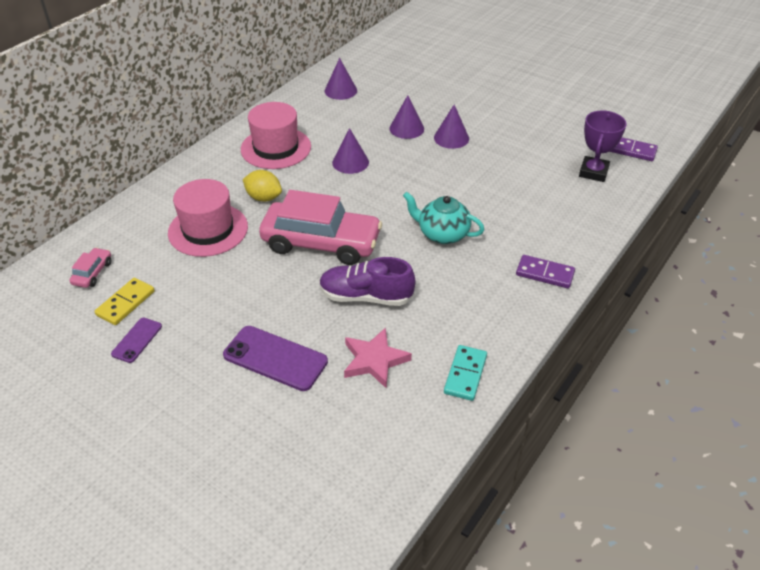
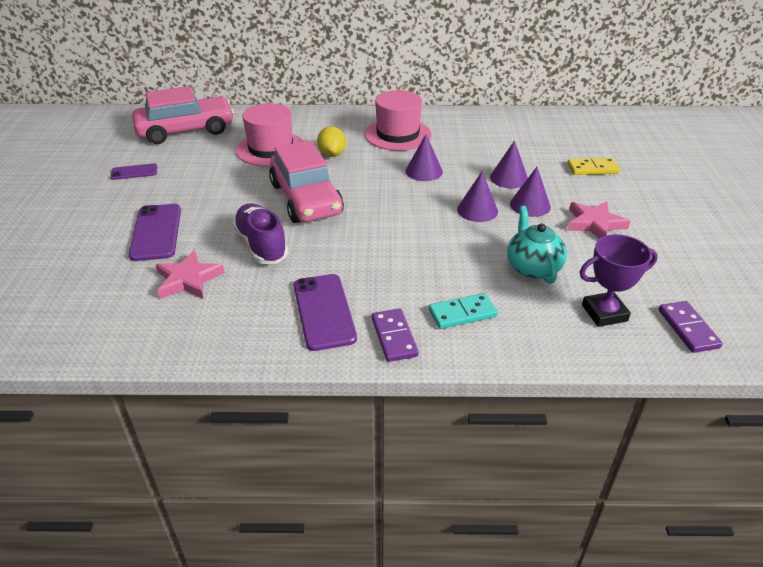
camera: 55 degrees right, 5 degrees down
(92, 273) = (186, 130): pink car -> pink car, size x2.40
(126, 303) = (166, 153): yellow domino -> yellow domino (592, 169)
(340, 90) = (513, 129): purple cone -> purple cone (477, 210)
(442, 234) = (384, 253): turquoise teapot -> turquoise teapot (532, 267)
(465, 374) = (207, 337): turquoise domino -> turquoise domino (462, 313)
(487, 296) = (324, 311): none -> purple phone
(500, 124) = (594, 224): none -> pink star

